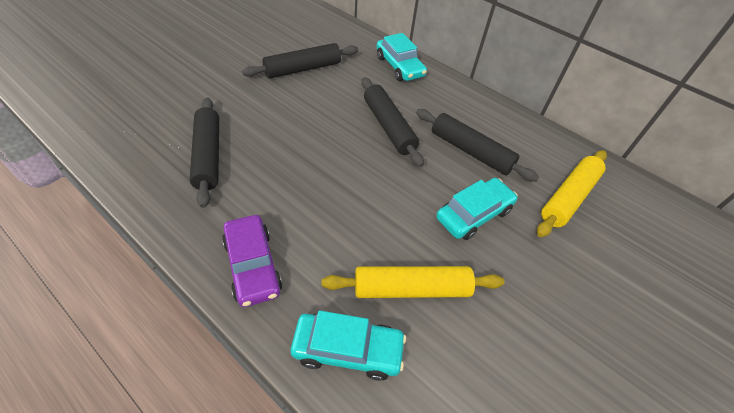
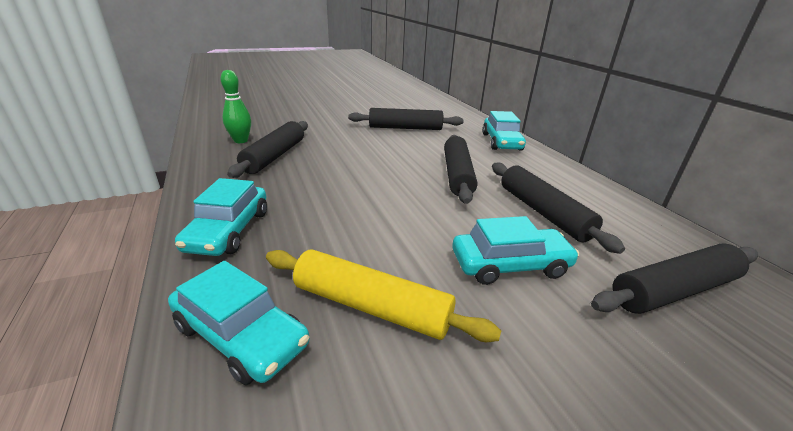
camera: 30 degrees right, 20 degrees down
(149, 143) = (241, 141): none -> green bowling pin
(252, 266) = (229, 230): purple car -> turquoise car
(568, 197) = (673, 290): yellow rolling pin -> black rolling pin

